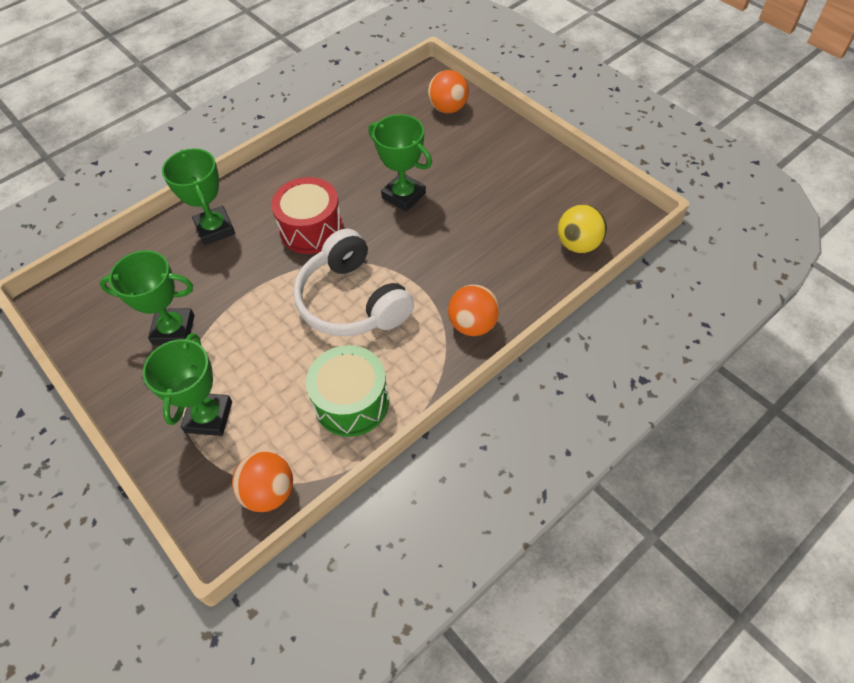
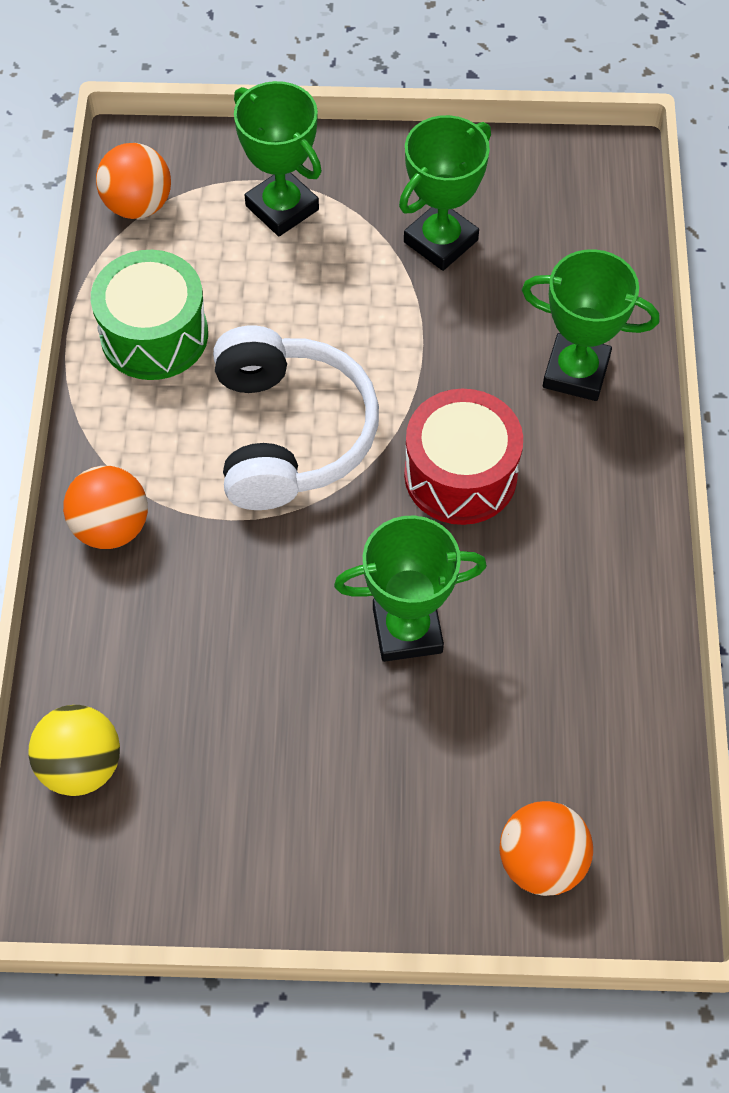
camera: 130 degrees right, 5 degrees up
(352, 301) = (289, 433): white headphones -> white headphones turned 75 degrees clockwise

